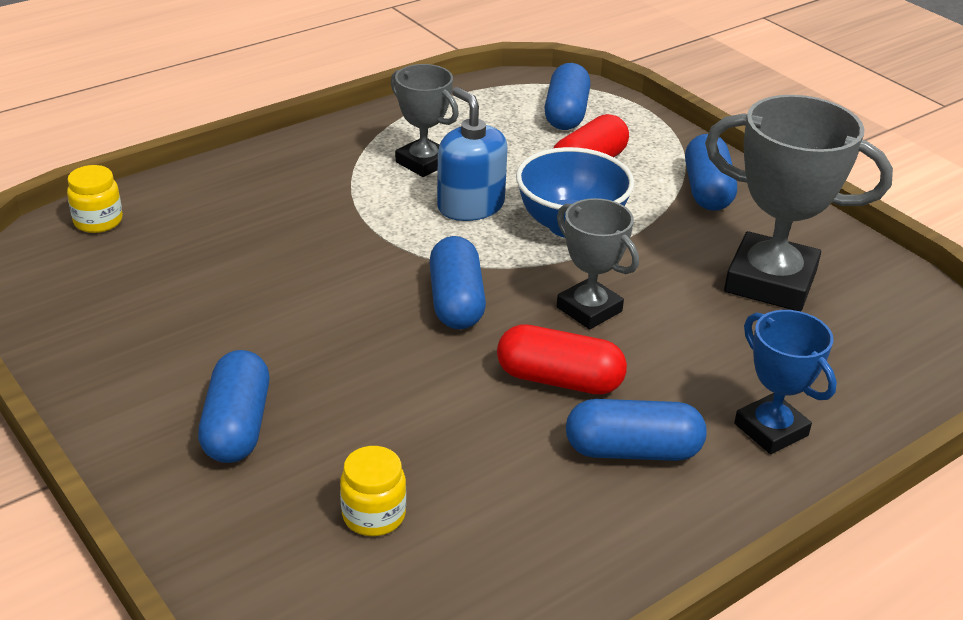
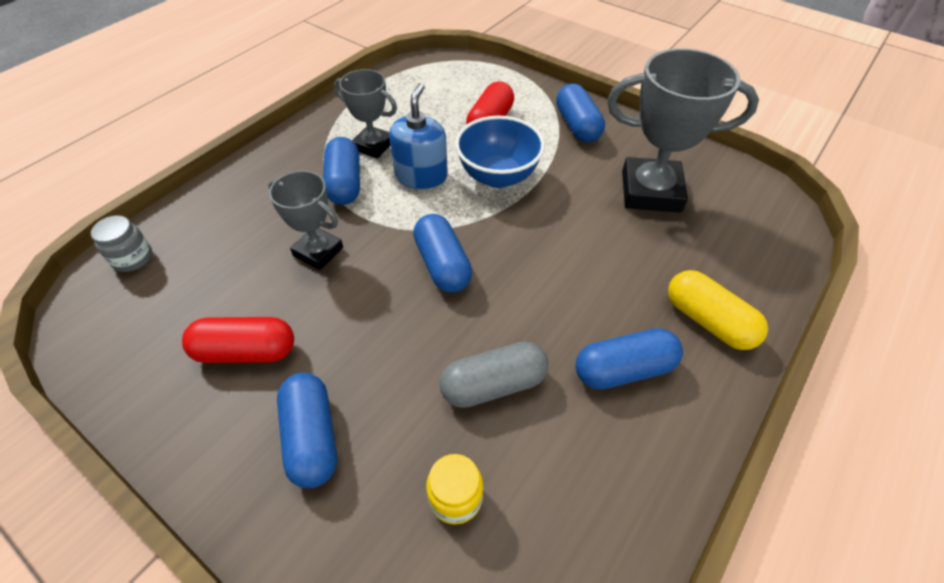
camera: 15 degrees left, 15 degrees up
(98, 221) = (133, 258): yellow jar -> grey jar
(464, 428) = (493, 385): none -> grey capsule
(470, 206) = (421, 176): blue soap dispenser -> blue soap dispenser turned 60 degrees clockwise
(559, 380) = (545, 317): red capsule -> red capsule (246, 351)
(566, 114) = (458, 84): blue capsule -> blue capsule (345, 183)
(589, 309) = (540, 247): grey trophy -> grey trophy (318, 252)
(771, 429) = (708, 321): blue trophy -> yellow capsule

